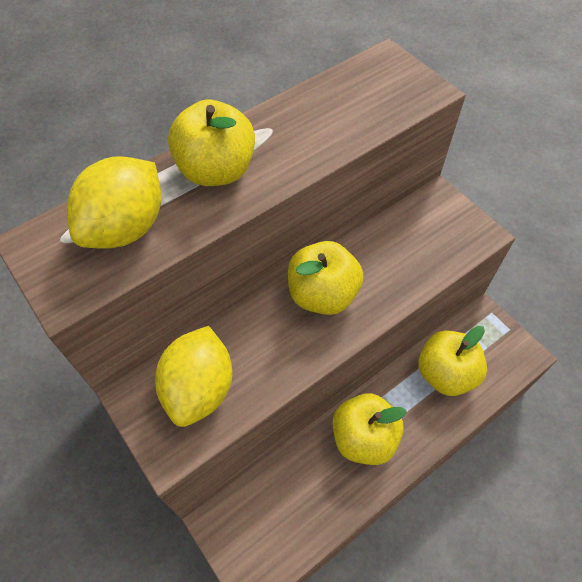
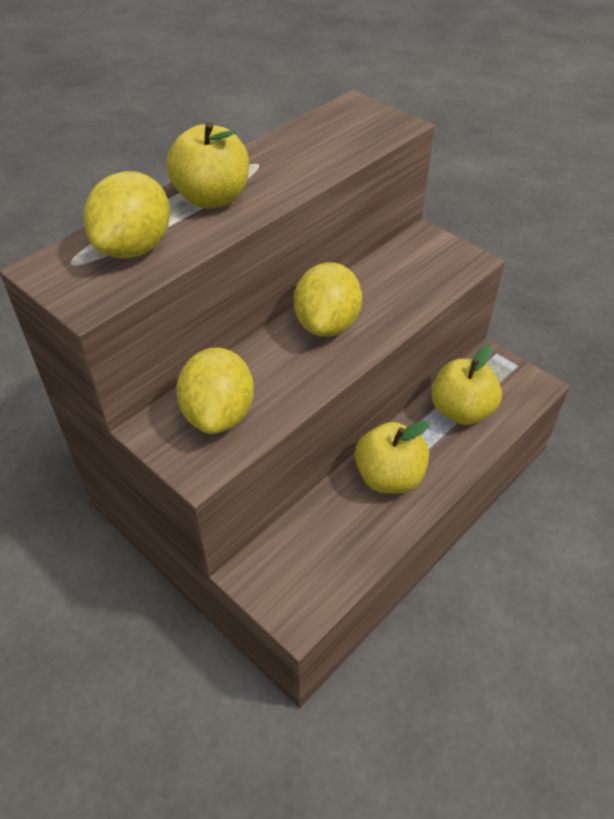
camera: 10 degrees left, 10 degrees down
(322, 295) = (327, 324): yellow apple -> yellow lemon

